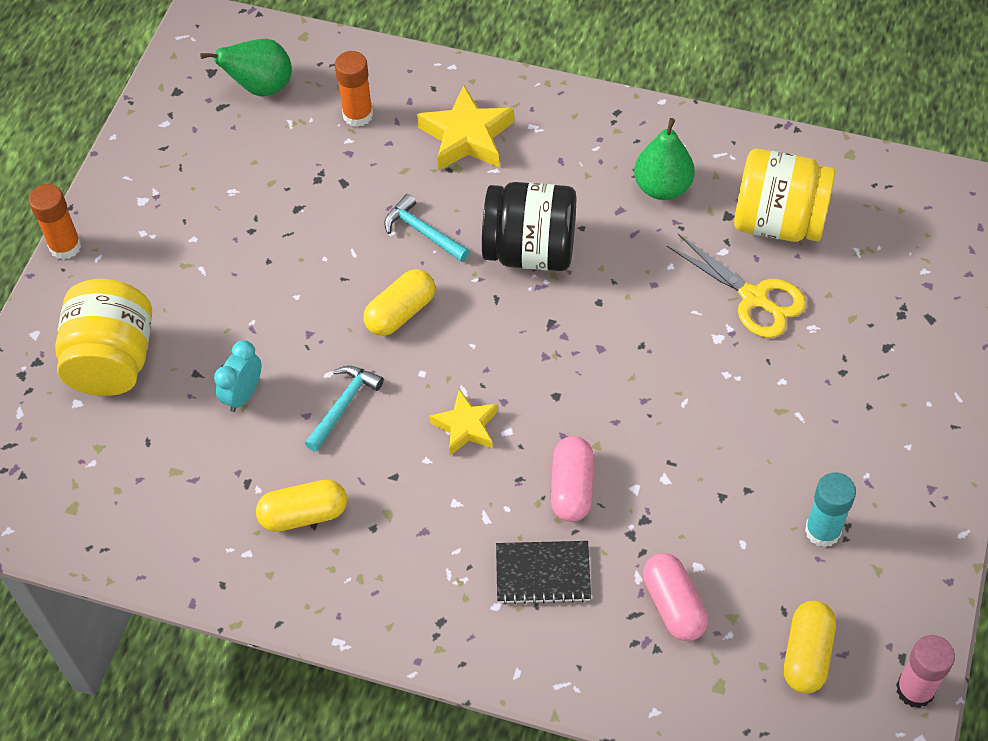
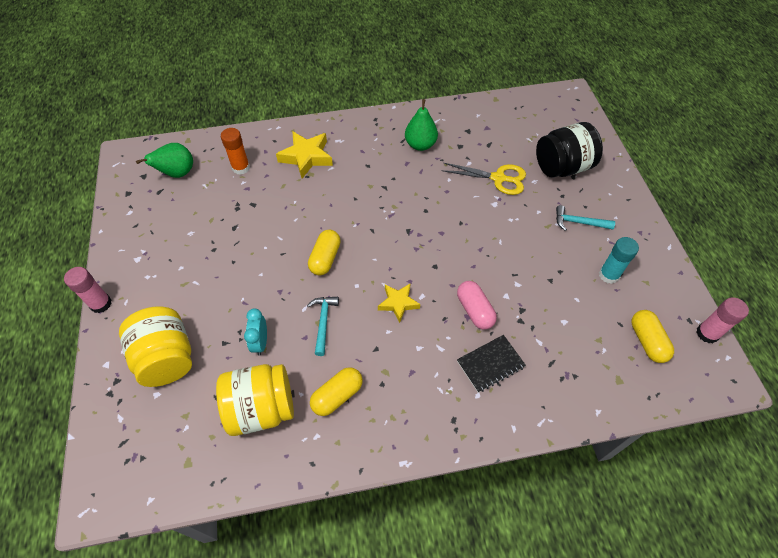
camera: 30 degrees left, 0 degrees up
(65, 246) = (101, 304): orange glue stick -> pink glue stick
(423, 232) = (312, 212): turquoise hammer -> turquoise hammer (579, 222)
(530, 251) = (374, 199): black jar -> black jar (562, 167)
(673, 605) = (567, 348): pink capsule -> none
(778, 222) = (485, 140): yellow jar -> yellow jar (261, 408)

